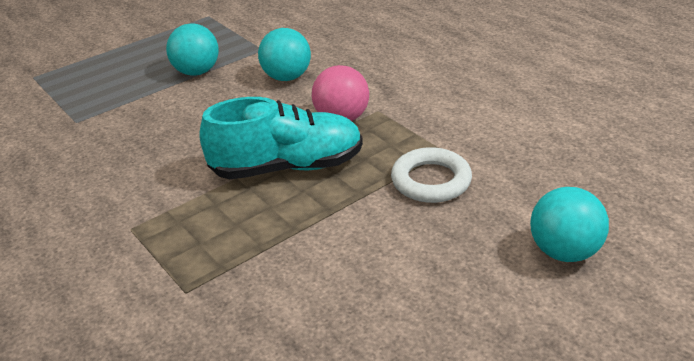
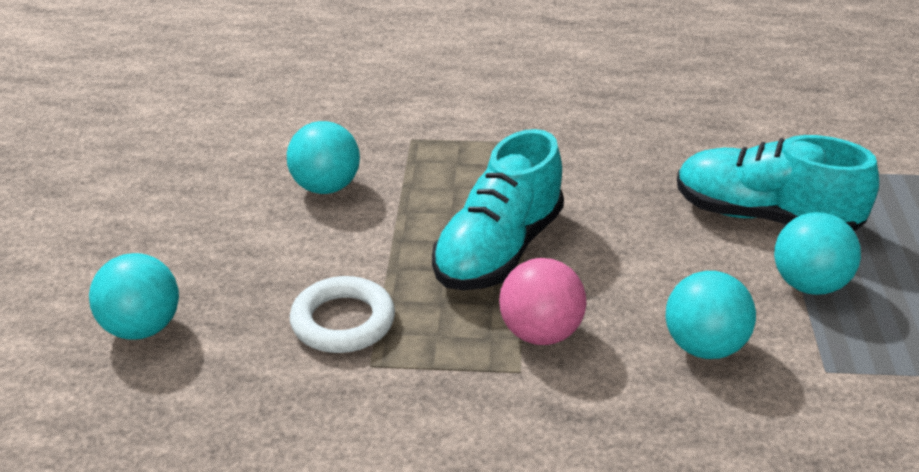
camera: 130 degrees right, 0 degrees up
(139, 103) = (765, 217): none -> turquoise shoe
(312, 288) = (326, 187): none -> turquoise ball

